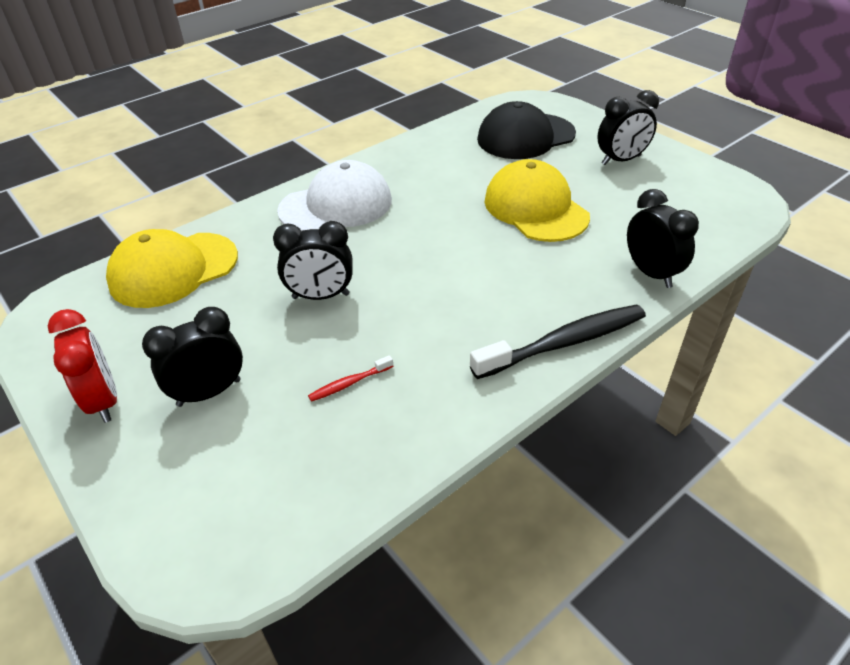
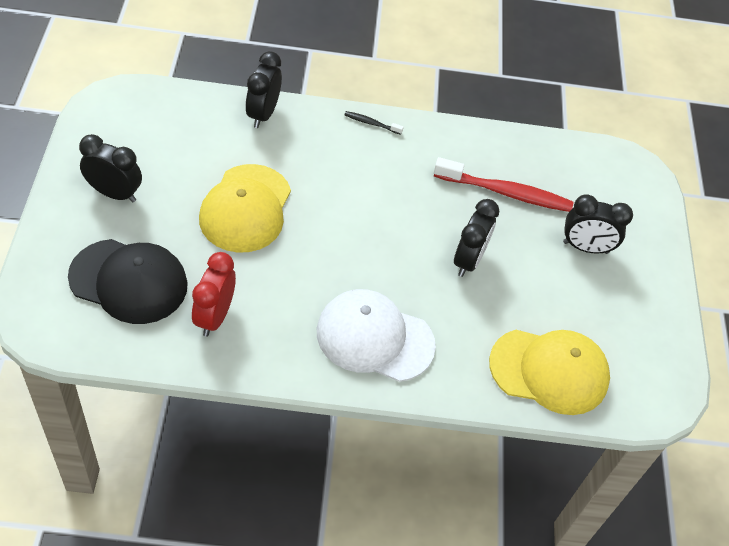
camera: 145 degrees left, 10 degrees up
(104, 401) = (648, 290): red clock -> red clock (214, 316)
(321, 296) = (468, 260): black clock -> black clock turned 75 degrees clockwise
(349, 383) = (506, 193): red toothbrush -> red toothbrush, size x2.24
(564, 343) = (371, 123): black toothbrush -> black toothbrush, size x0.45

